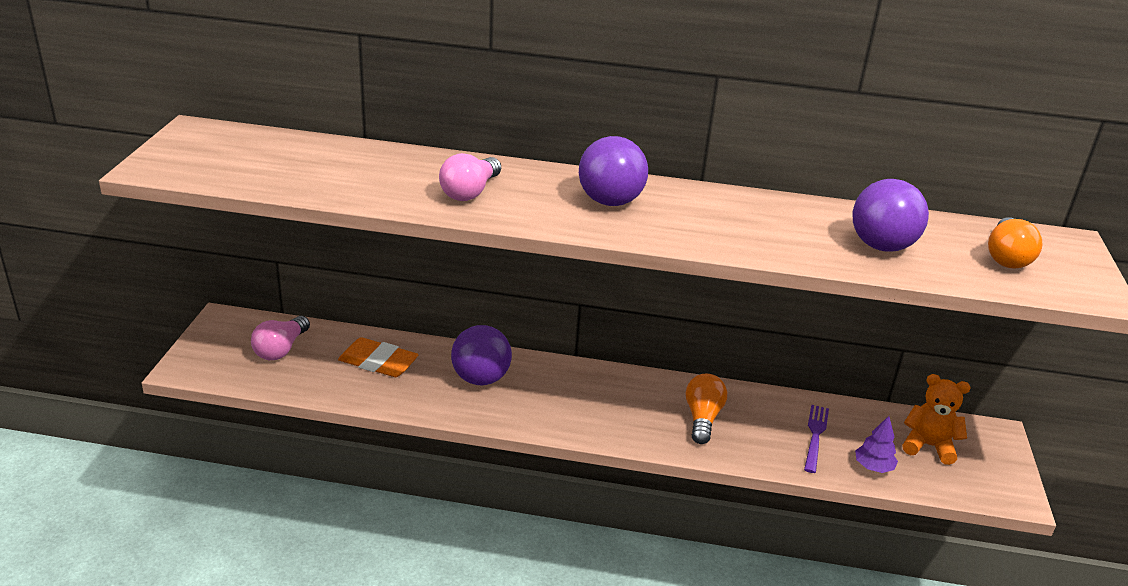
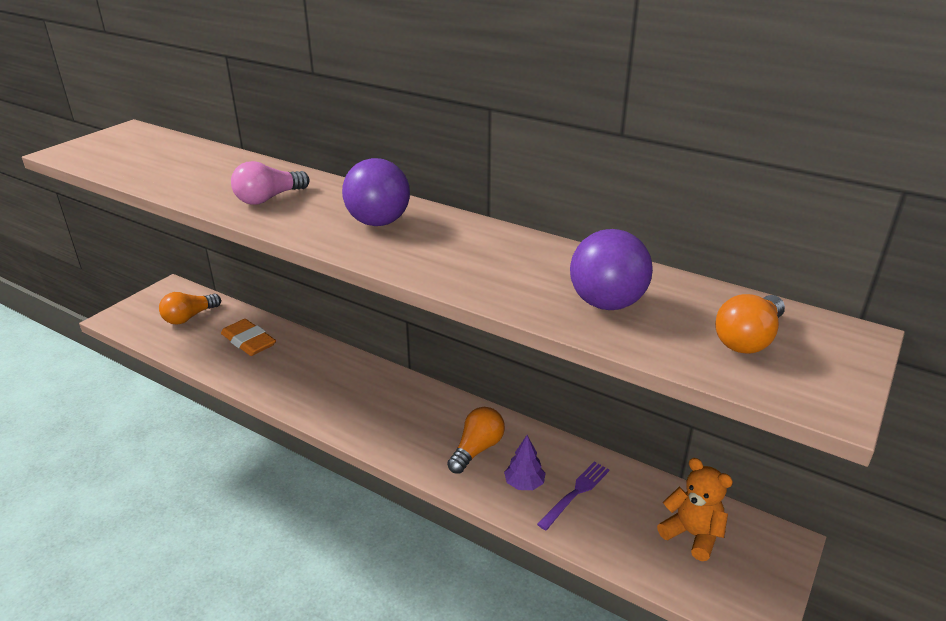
camera: 25 degrees right, 0 degrees up
(281, 349) = (189, 317): pink light bulb -> orange light bulb
(480, 378) = (315, 371): purple ball -> none
(873, 467) = (613, 541): purple tree -> purple tree (524, 484)

